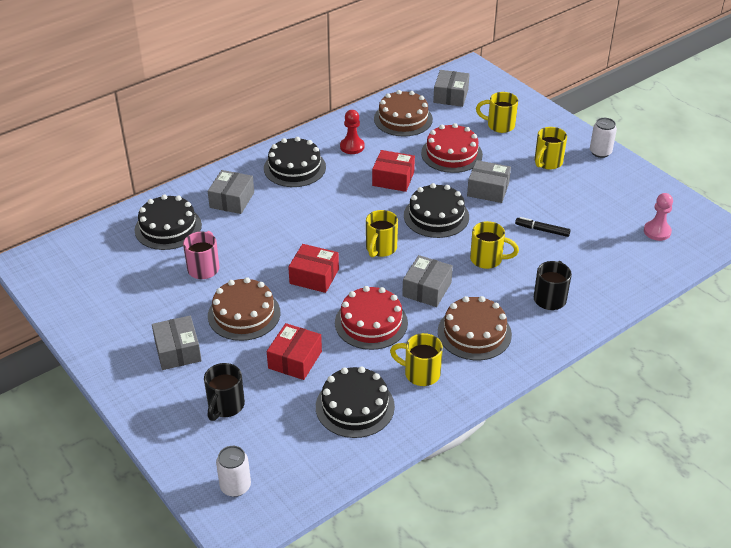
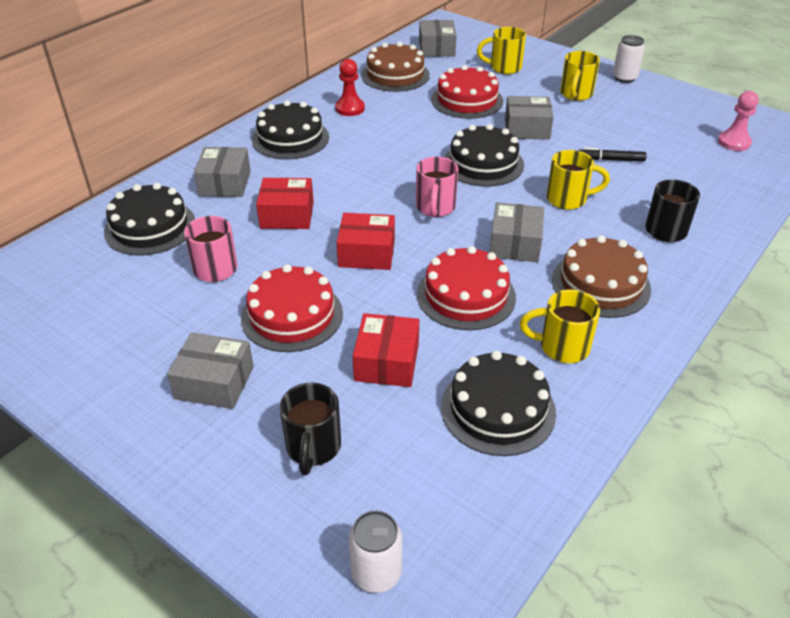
camera: 15 degrees left, 0 degrees up
(178, 351) = (214, 382): grey box -> grey box turned 45 degrees counterclockwise
(244, 314) = (292, 315): brown cake -> red cake
(380, 249) = (435, 208): yellow mug -> pink mug
(393, 179) = (413, 133): red box -> red box (287, 215)

